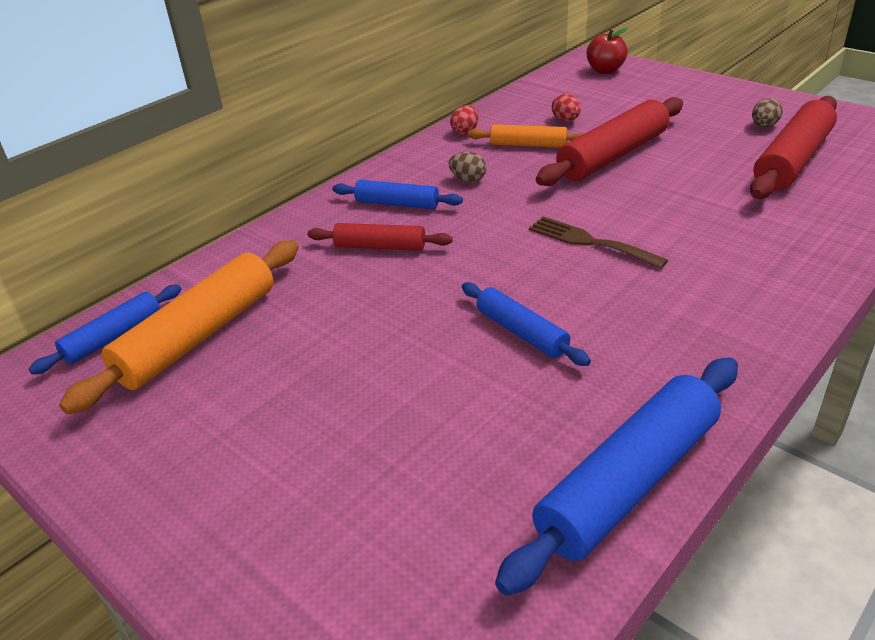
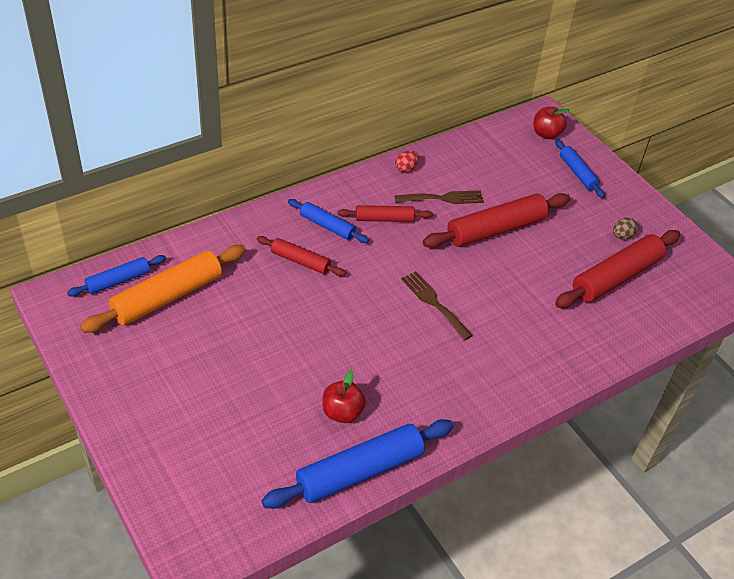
camera: 10 degrees right, 10 degrees up
(468, 179) = (384, 219): brown egg -> red rolling pin
(521, 332) = (354, 358): blue rolling pin -> blue rolling pin (577, 173)
(528, 145) = (443, 198): orange rolling pin -> brown fork
(547, 406) = (342, 412): none -> red apple
(566, 120) = (484, 181): red egg -> none

